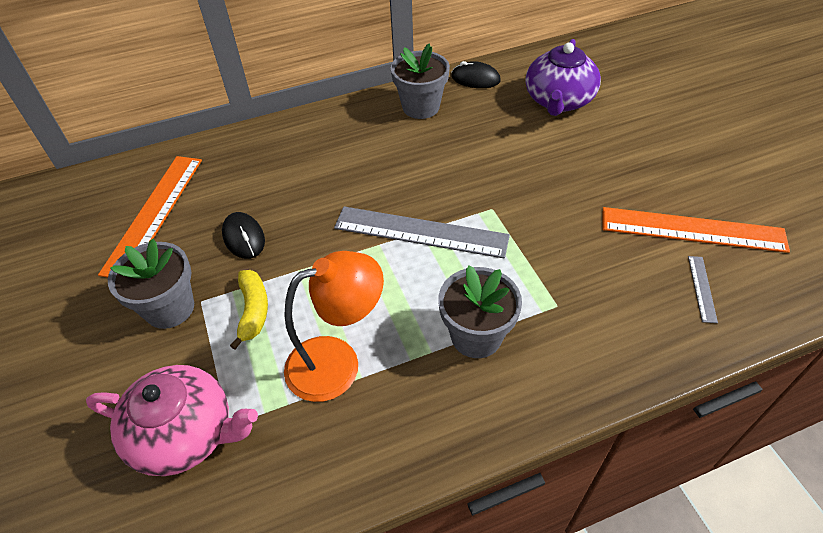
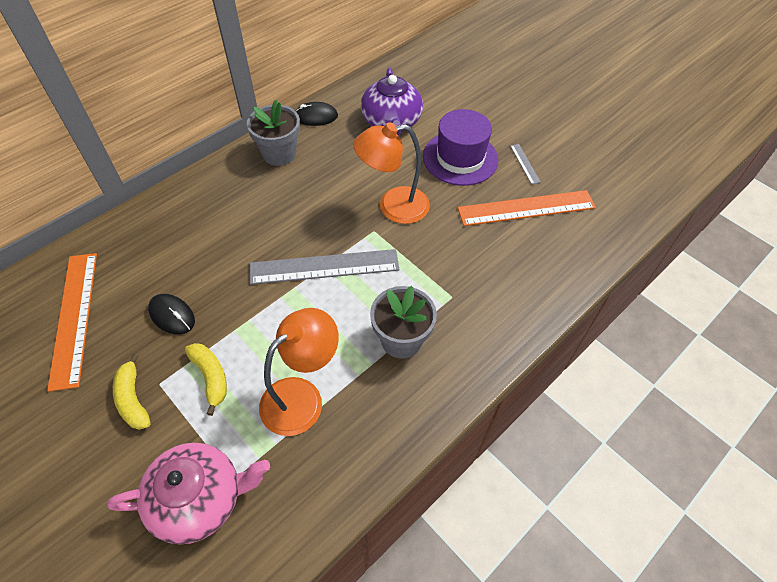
camera: 25 degrees left, 5 degrees up
(170, 308) = (133, 399): grey flower pot -> yellow banana
(525, 188) = (393, 207): none -> orange lamp
(627, 155) = (460, 158): none -> purple hat
(702, 288) = (547, 252): grey ruler -> grey ruler (525, 164)

